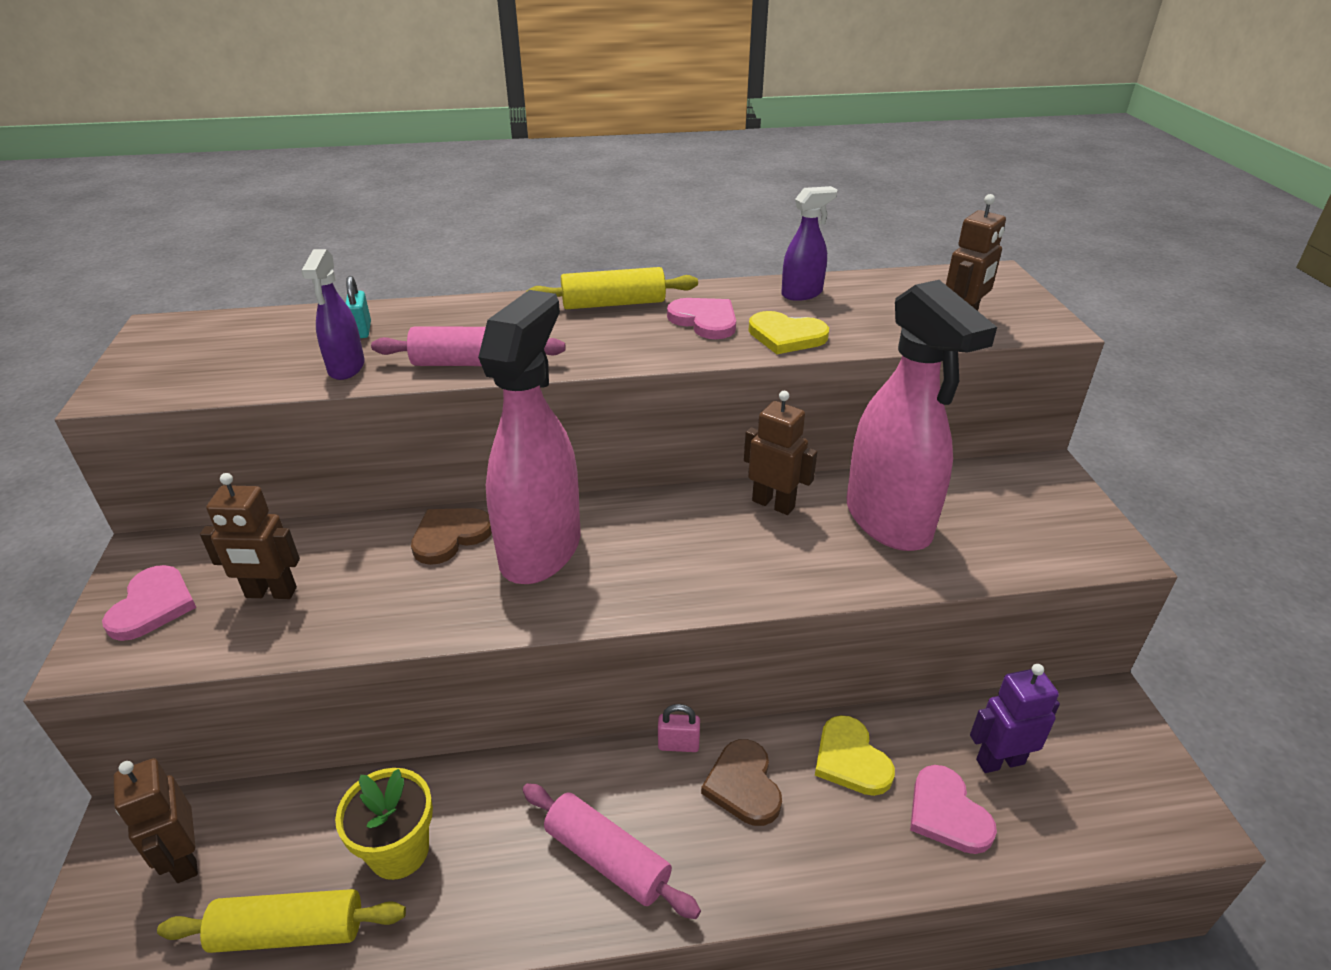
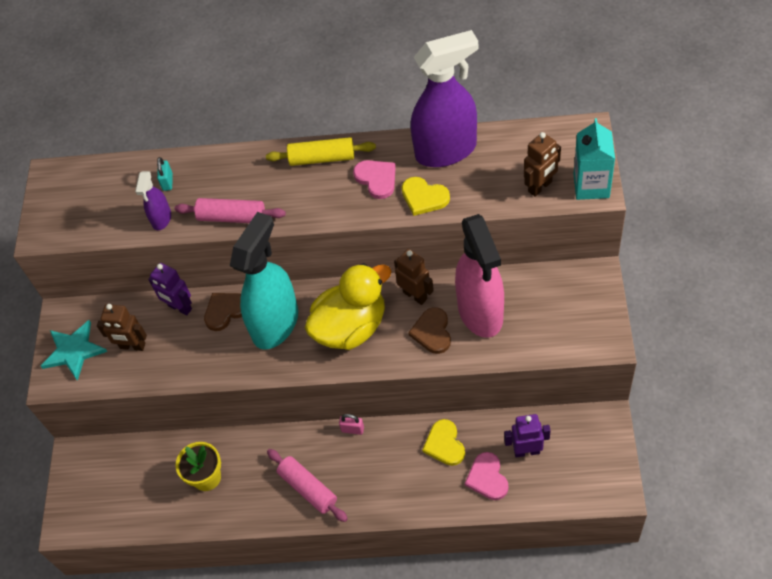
camera: 15 degrees right, 20 degrees up
(153, 605) = (74, 351): pink heart -> turquoise star
(184, 859) = (105, 473): brown robot -> none
(289, 931) = (158, 511): yellow rolling pin -> none
(367, 535) = (179, 308): none -> purple robot
(541, 549) = (276, 323): pink spray bottle -> turquoise spray bottle
(675, 549) = (351, 327): none -> yellow duck
(743, 785) = (383, 455): brown heart -> brown heart (432, 332)
(802, 293) = (446, 150): purple spray bottle -> purple spray bottle, size x2.13
(1037, 320) = (591, 185): none -> turquoise carton

